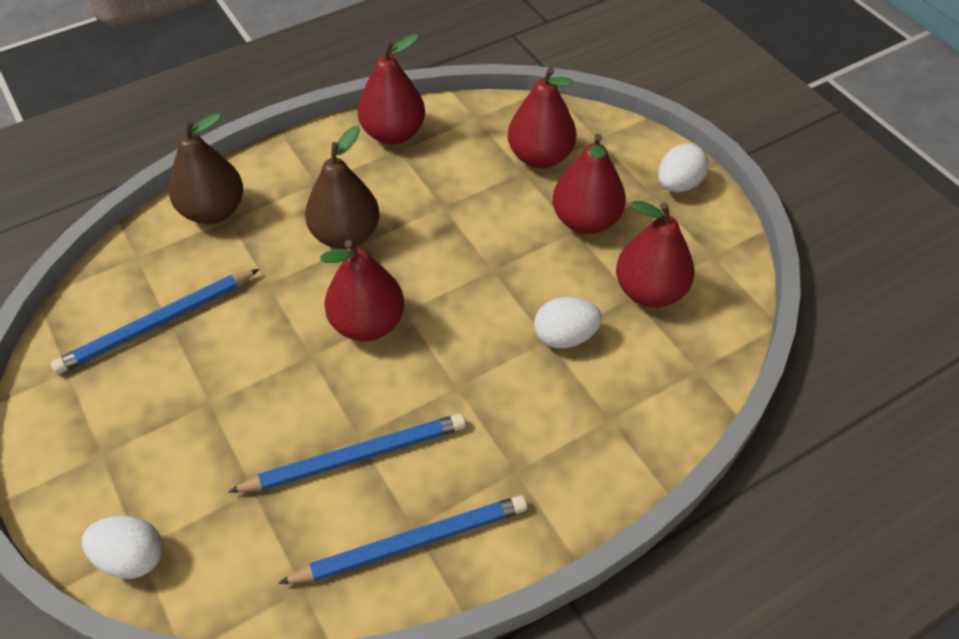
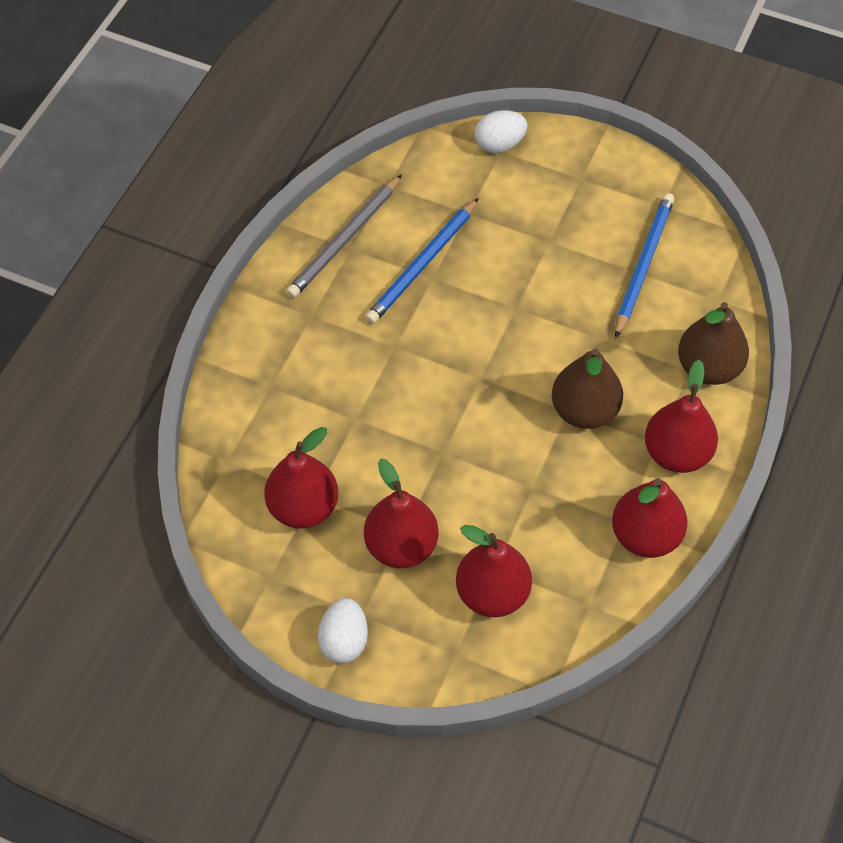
camera: 145 degrees right, 5 degrees up
(367, 323) = (498, 352): red pear -> red pear (677, 454)
(411, 542) = (345, 240): blue pencil -> grey pencil
(565, 337) = (344, 428): white egg -> none

